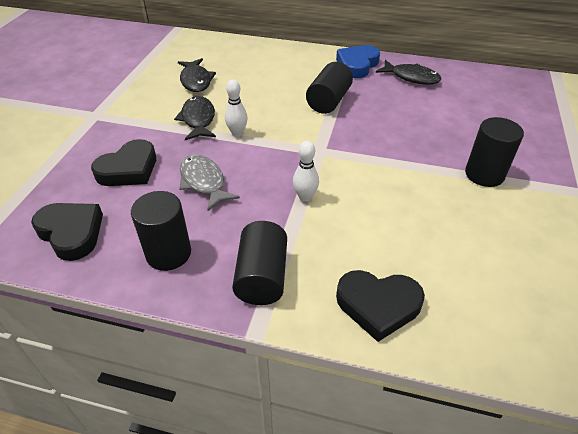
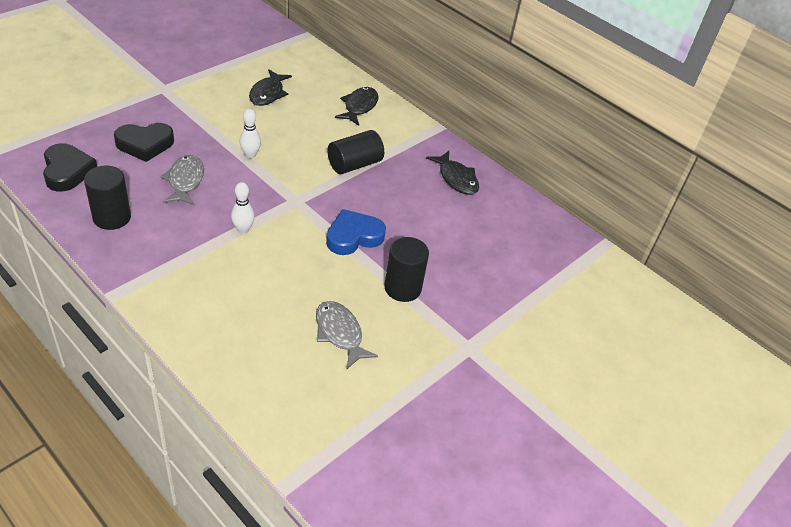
camera: 25 degrees right, 0 degrees up
(198, 119) = (233, 129): black fish -> black fish (359, 107)
(262, 277) = (153, 265): black cylinder -> none
(357, 65) = (422, 143): blue heart -> blue heart (353, 236)
(378, 305) = (205, 325): black heart -> none
(492, 240) = (339, 333): none -> grey fish

